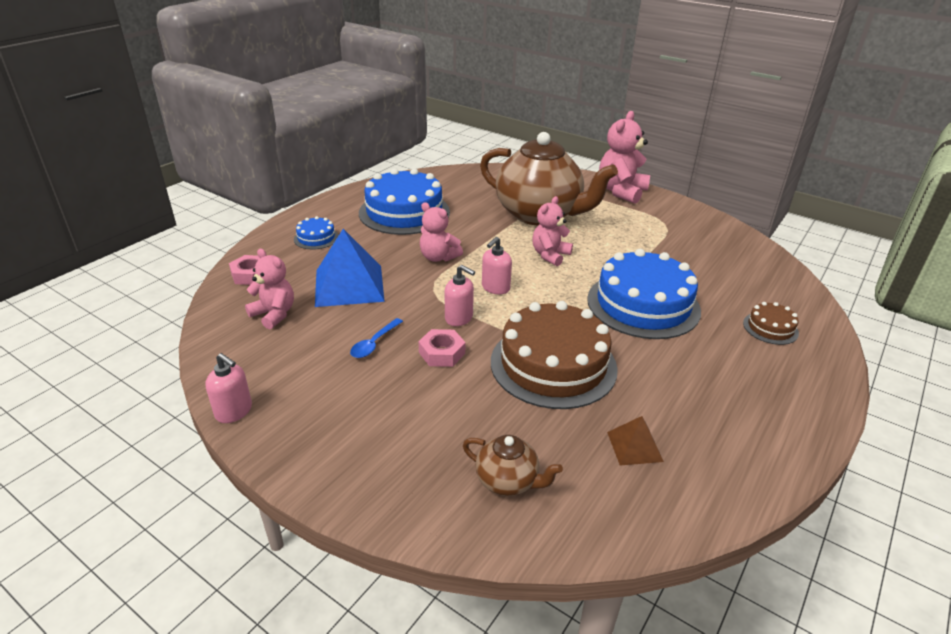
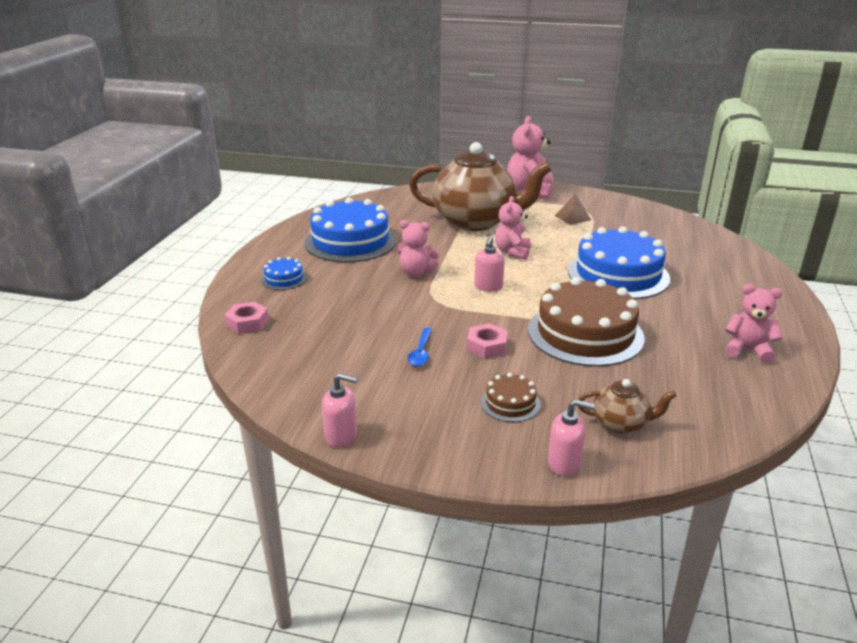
camera: 20 degrees left, 5 degrees down
(274, 314) = (304, 350): pink teddy bear -> pink teddy bear (747, 350)
(349, 285) = (354, 312): blue pyramid -> none
(459, 318) = (477, 316): pink soap dispenser -> pink soap dispenser (564, 464)
(634, 446) = (693, 375): brown pyramid -> brown pyramid (572, 217)
(770, 328) = (723, 271): brown cake -> brown cake (510, 403)

